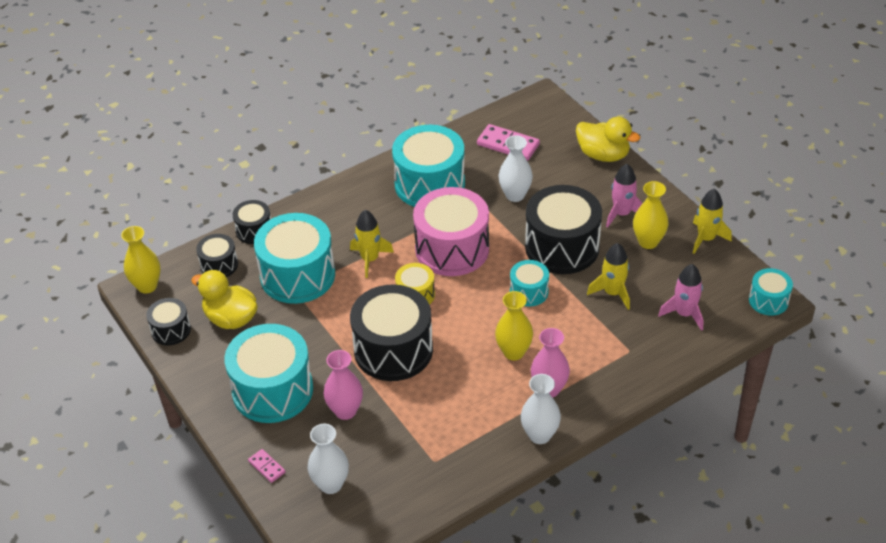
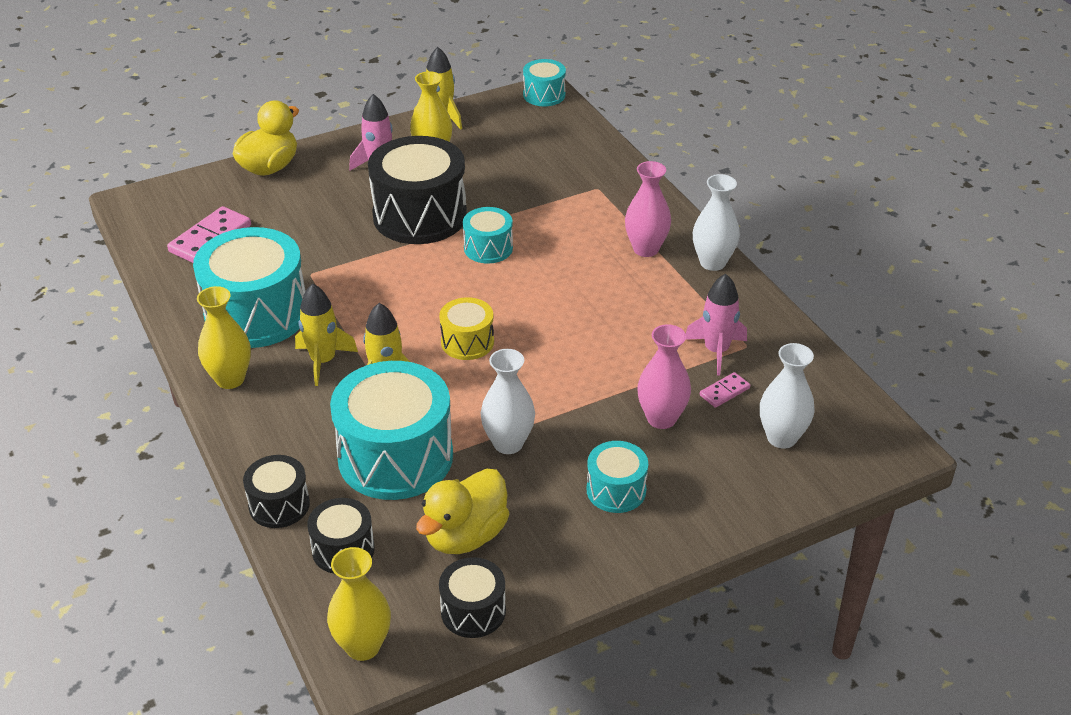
camera: 85 degrees left, 5 degrees down
(267, 467) = (752, 499): pink domino -> pink domino (724, 392)
(272, 390) = (616, 490): turquoise drum -> turquoise drum, size x0.51
(393, 350) = (562, 368): black drum -> none
(452, 249) = (392, 303): pink drum -> none
(513, 352) = (584, 269): yellow vase -> yellow vase (230, 379)
(515, 195) = (312, 242): white vase -> white vase (508, 443)
(612, 293) = (507, 188): yellow rocket -> yellow rocket (323, 361)
(684, 314) = (550, 146): pink rocket -> pink rocket (716, 351)

